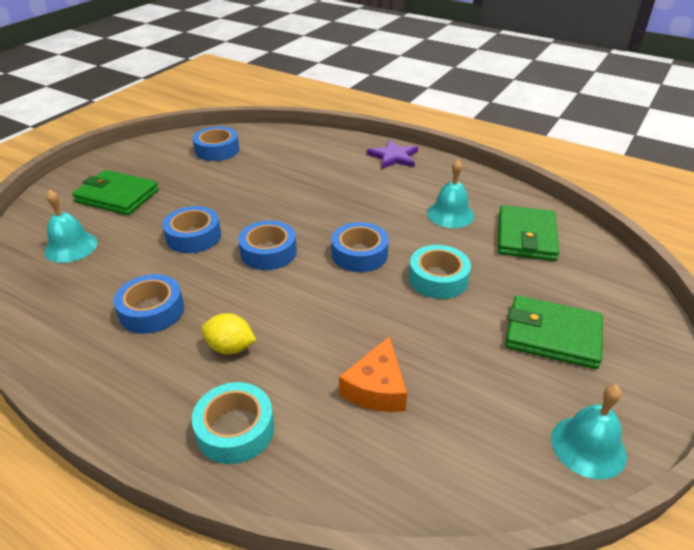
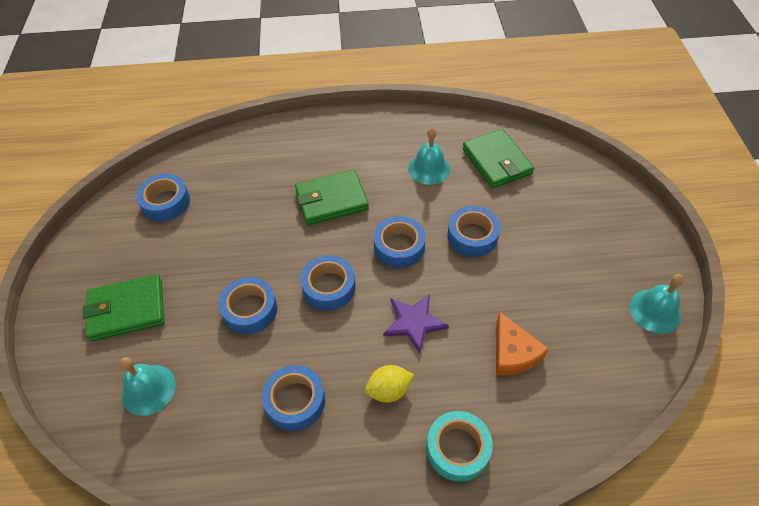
camera: 35 degrees left, 15 degrees up
(393, 157) = (333, 129): purple star -> purple star (414, 323)
(438, 279) = (472, 236): turquoise tape -> blue tape
(552, 335) = (577, 240): green wallet -> green wallet (331, 200)

